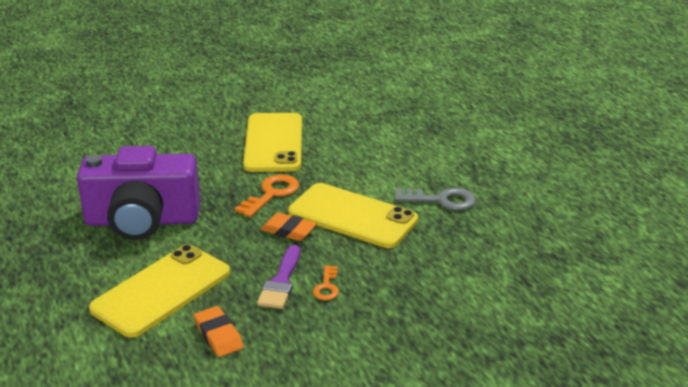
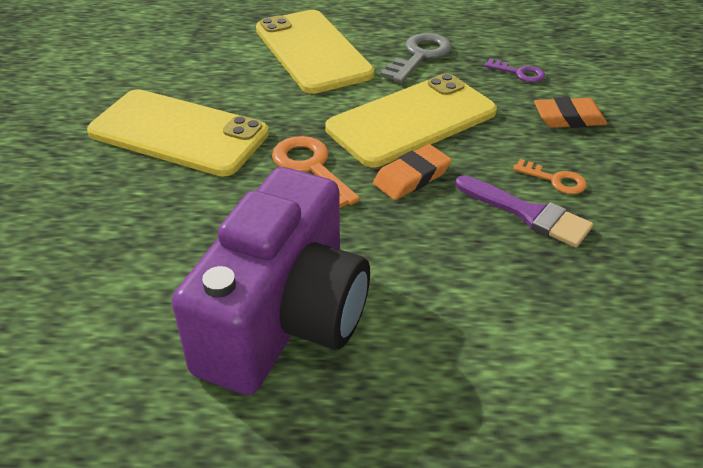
camera: 65 degrees left, 10 degrees up
(161, 291) = (499, 339): yellow phone -> yellow phone (313, 51)
(218, 335) = (632, 302): orange eraser -> orange eraser (568, 118)
(458, 248) = (519, 73): none -> purple key

